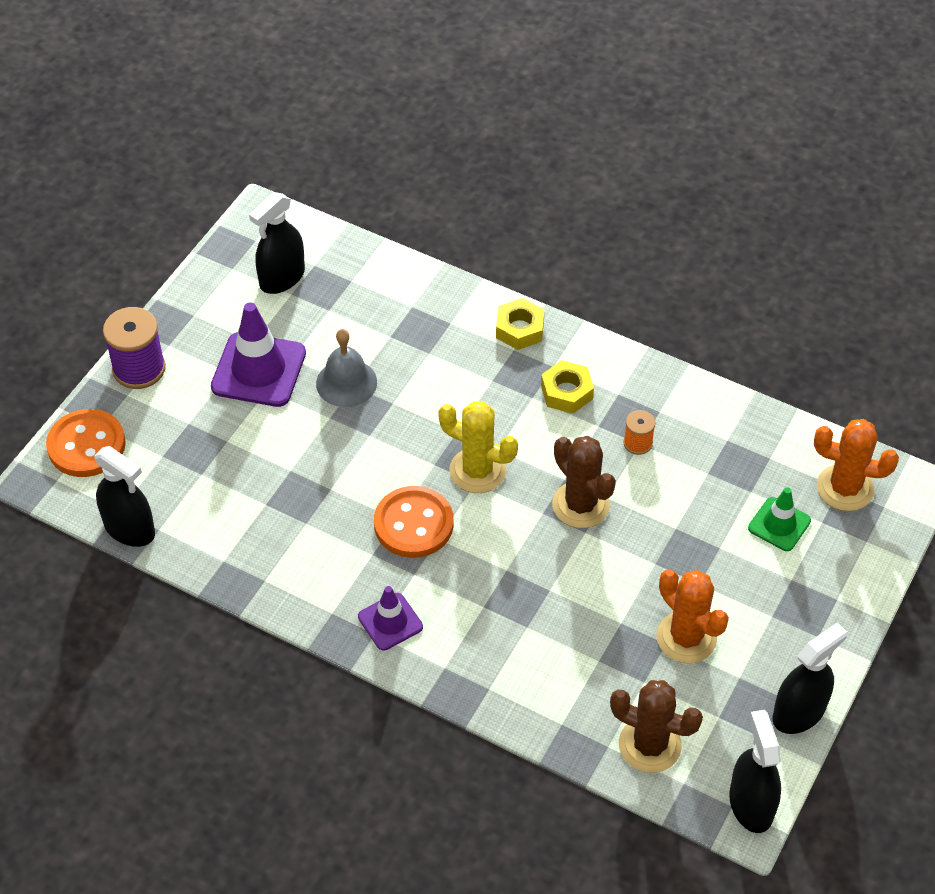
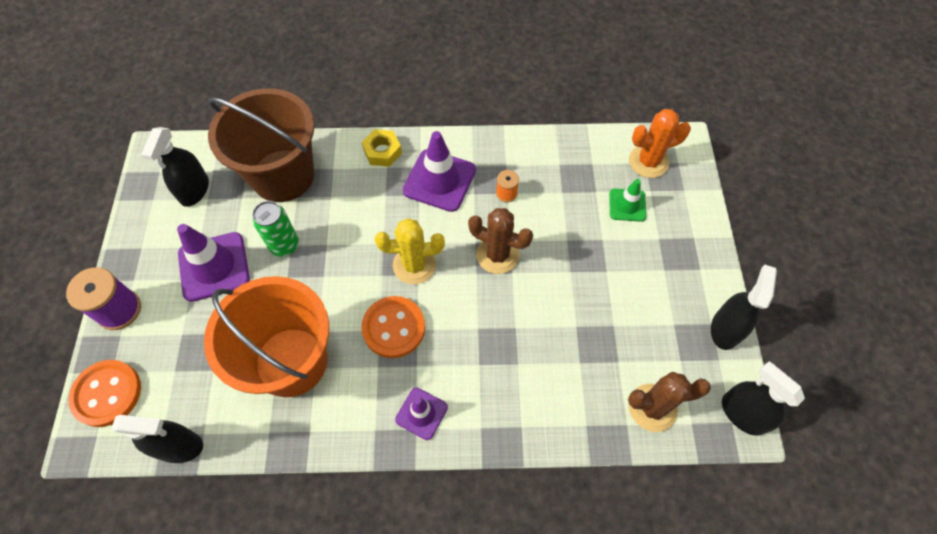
camera: 30 degrees left, 10 degrees up
(285, 504) = (291, 361): none -> orange bucket
(346, 382) = (284, 245): grey bell -> green can
(388, 305) = (283, 176): none -> brown bucket
(566, 392) = (439, 180): yellow nut -> purple traffic cone
(686, 637) = (623, 314): orange cactus -> none

